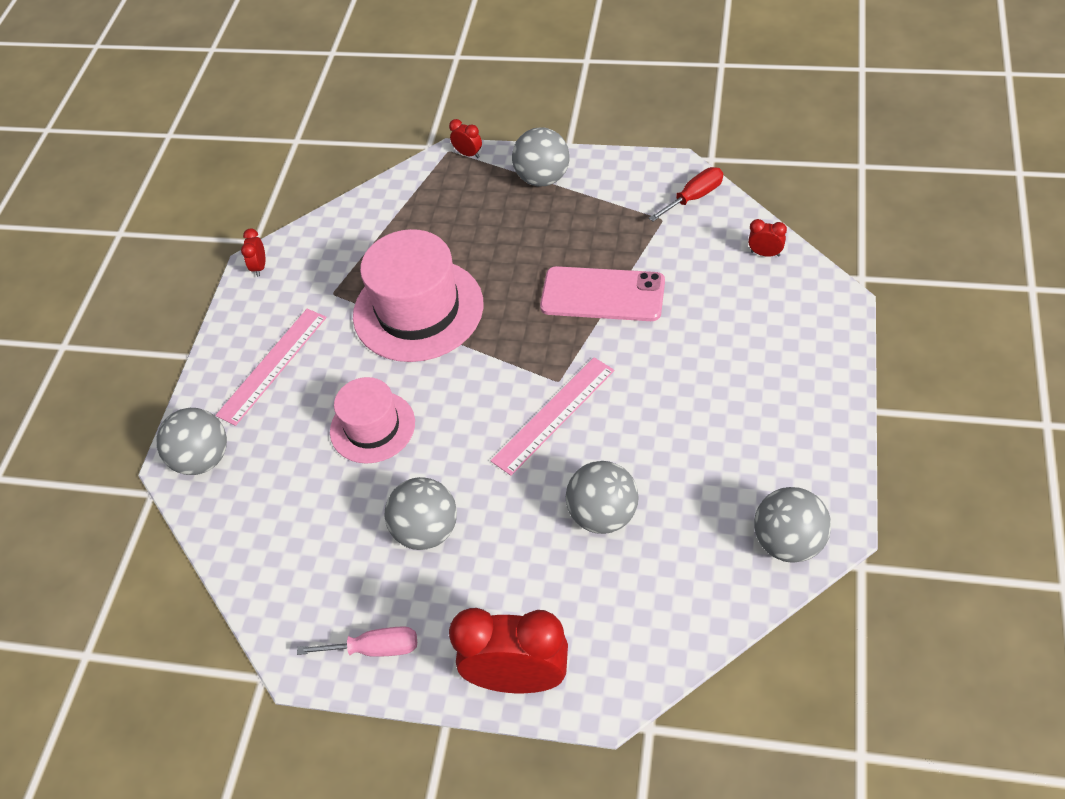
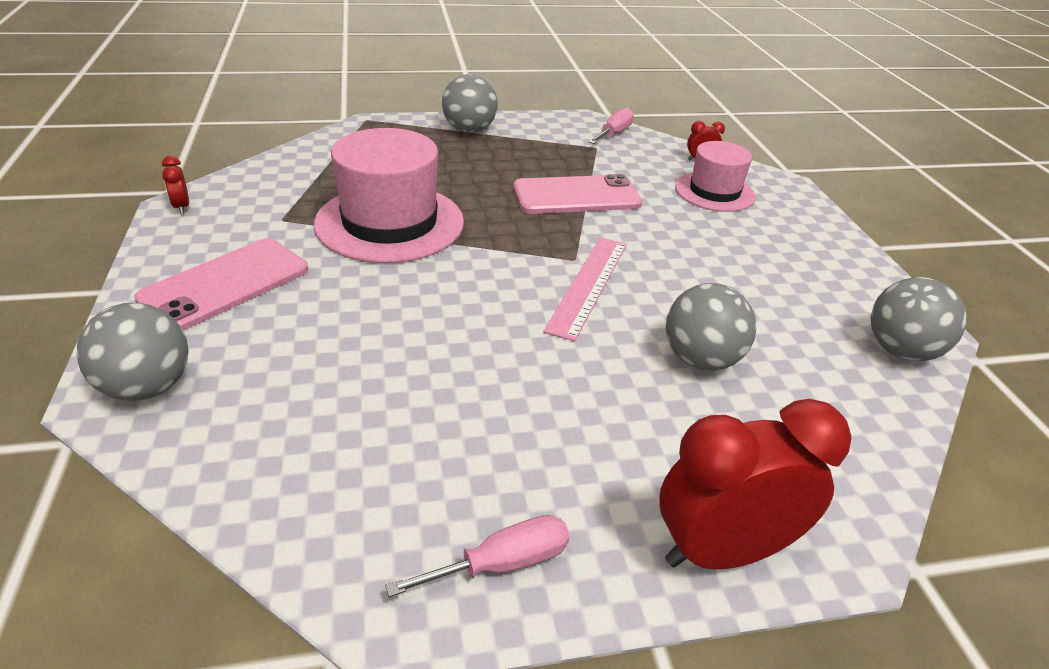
camera: 30 degrees left, 15 degrees down
(272, 365) = (225, 284): pink ruler -> pink phone
(372, 427) = (382, 322): pink hat -> pink hat (714, 192)
(426, 531) = (503, 410): grey ball -> none
(468, 154) = (387, 120): red clock -> none
(694, 197) = (614, 133): red screwdriver -> pink screwdriver

